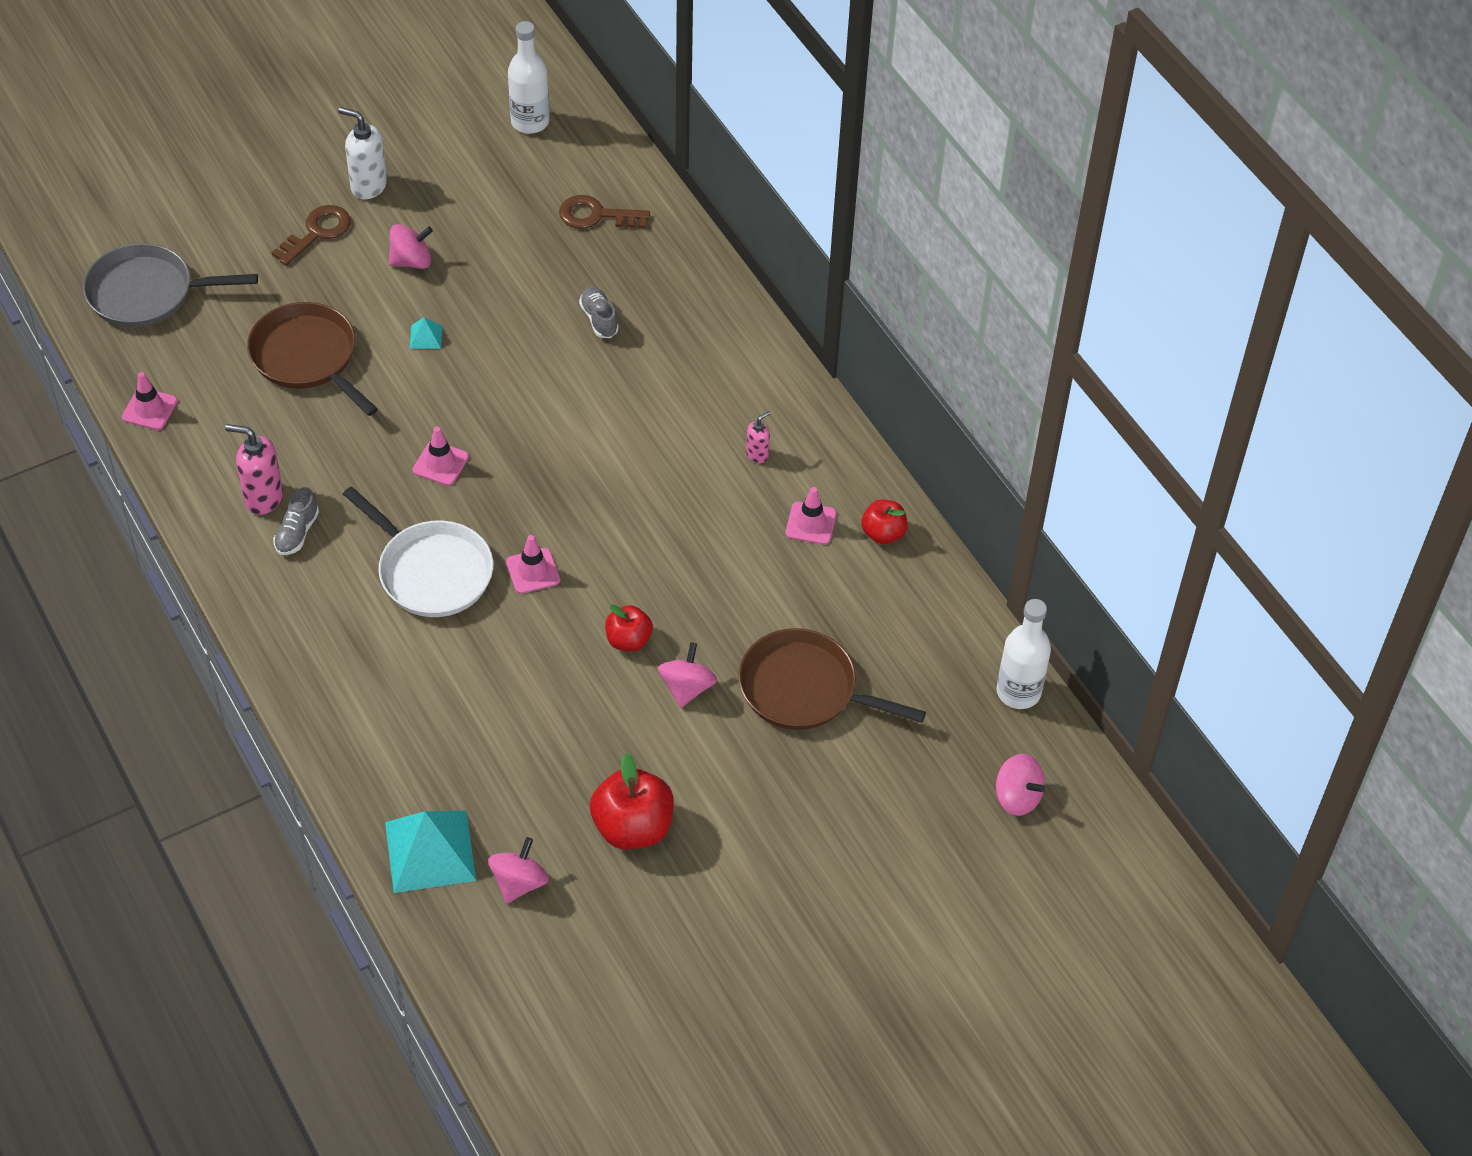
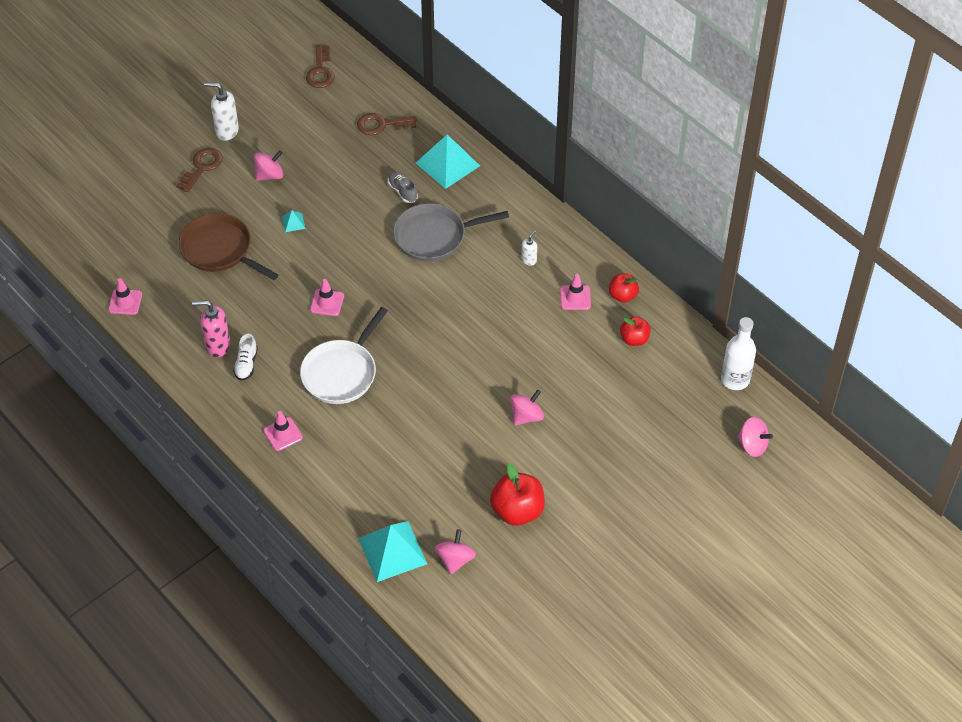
camera: 10 degrees left, 0 degrees up
(146, 293) = (100, 226): grey pan -> grey pan (434, 236)
(297, 533) = (246, 364): grey shoe -> white shoe
(431, 571) = (341, 373): white pan -> white pan turned 90 degrees clockwise
(530, 122) = (320, 71): white bottle -> brown key
(533, 571) = (407, 361): pink traffic cone -> pink traffic cone (283, 434)
(628, 640) = (480, 393): red apple -> red apple (634, 339)
(677, 290) = (447, 164): none -> turquoise pyramid
(687, 688) = (526, 416): pink spinning top -> pink spinning top turned 45 degrees clockwise
(757, 454) = (529, 260): pink soap dispenser -> white soap dispenser
(804, 689) = (600, 403): brown pan -> none

